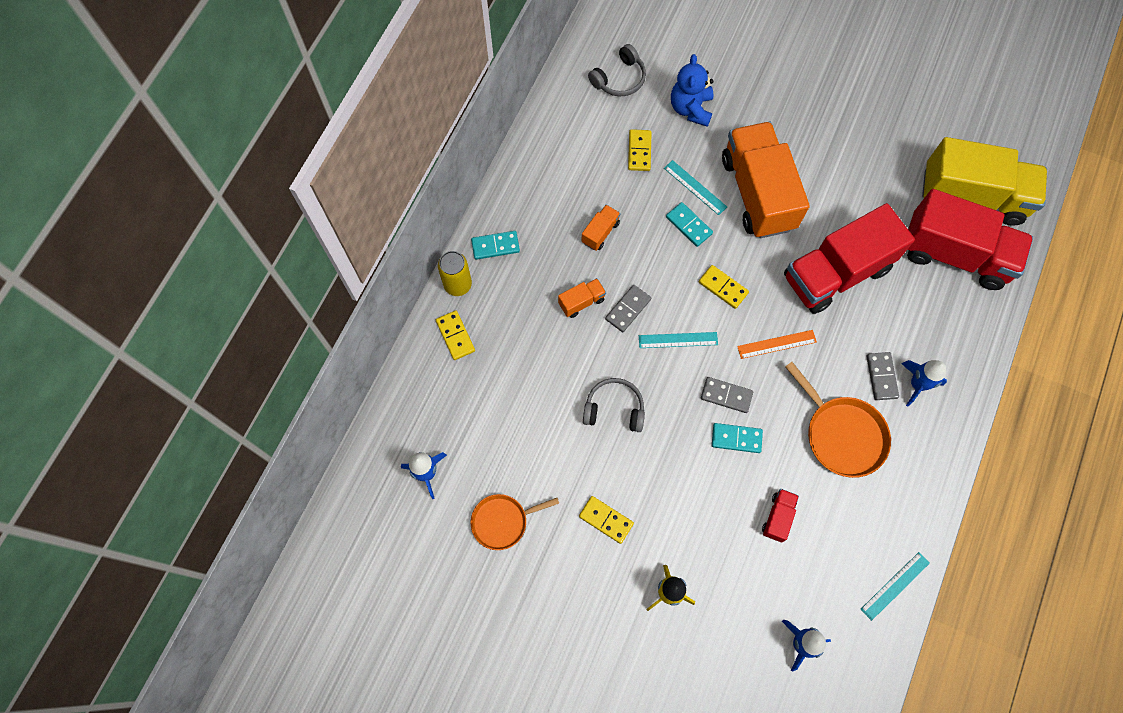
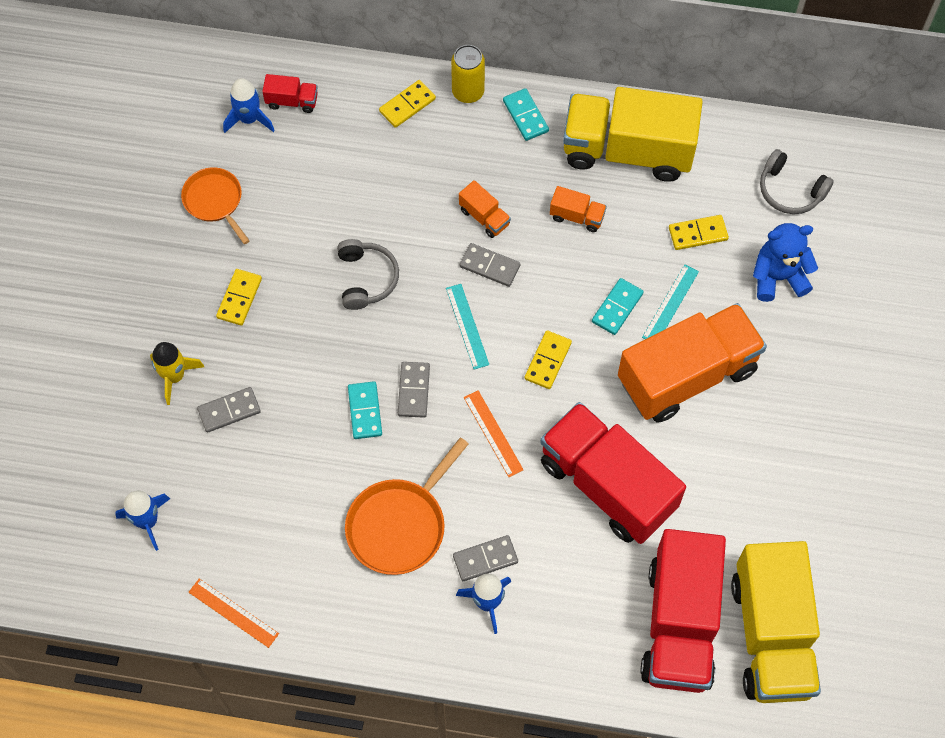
camera: 75 degrees right, 5 degrees down
(551, 180) = (627, 151): none -> yellow truck
(712, 551) = (229, 411): none -> grey domino
(778, 517) = (284, 472): red truck -> red truck (292, 101)
(895, 585) = (233, 612): turquoise ruler -> orange ruler

